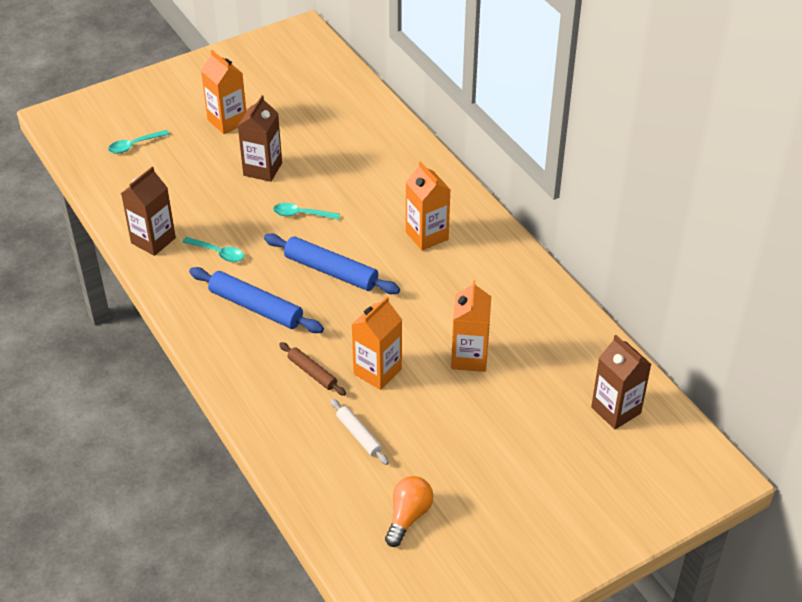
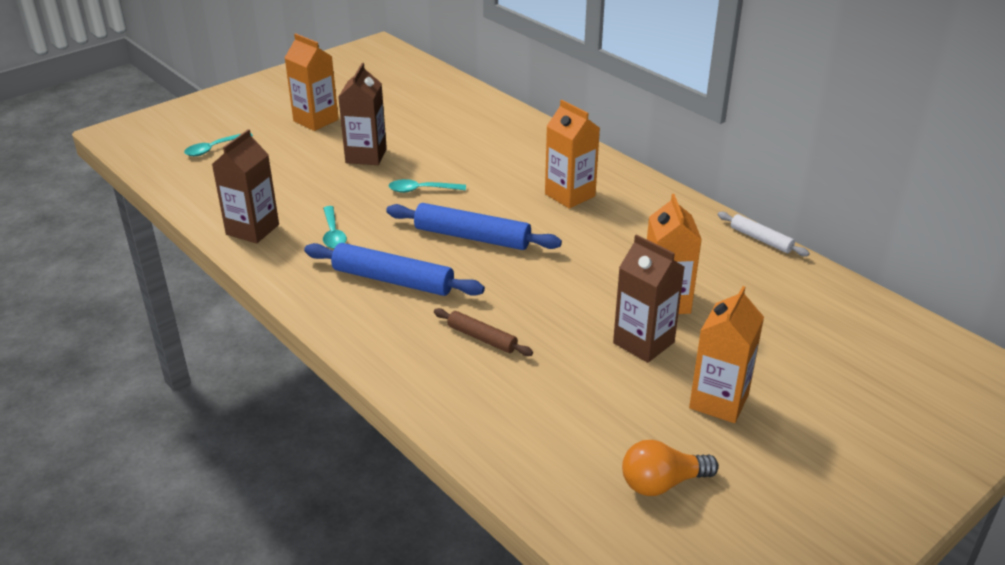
camera: 10 degrees left, 10 degrees down
(218, 253) = (333, 233): turquoise spoon -> turquoise spoon turned 60 degrees clockwise
(359, 435) = (563, 398): white rolling pin -> white rolling pin (761, 239)
(377, 371) = (562, 328): orange carton -> orange carton (719, 401)
(408, 516) = (662, 483): orange light bulb -> orange light bulb turned 120 degrees counterclockwise
(616, 410) = (861, 334): brown carton -> brown carton (643, 342)

